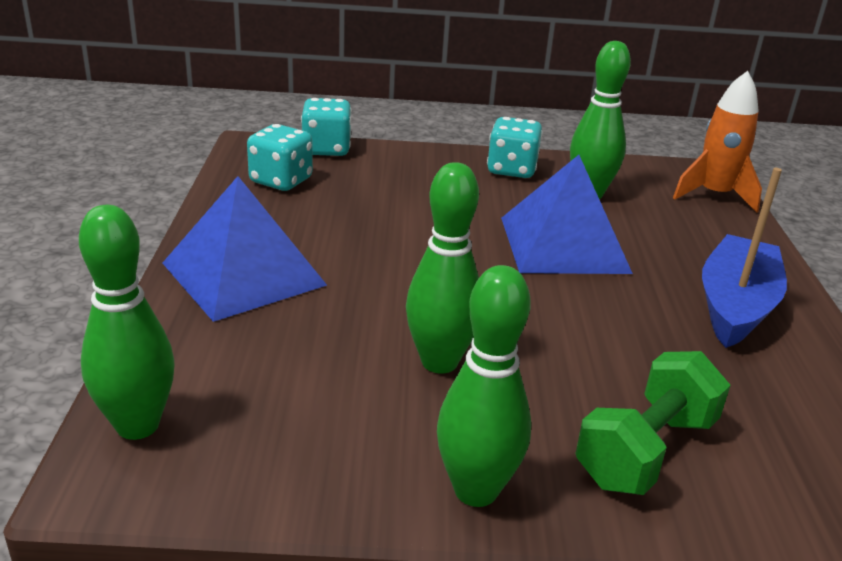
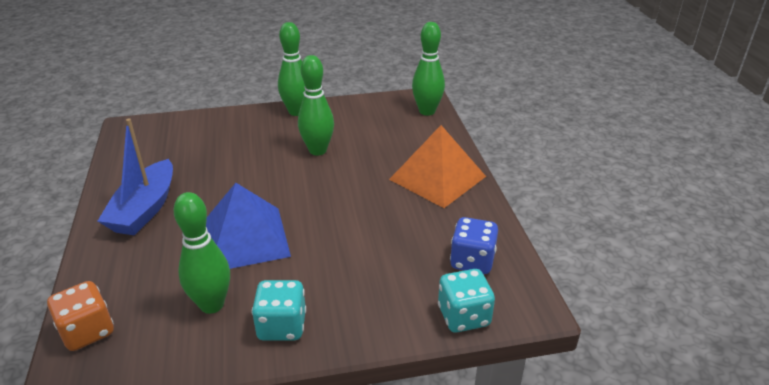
camera: 170 degrees right, 5 degrees up
(243, 273) = (437, 178): blue pyramid -> orange pyramid
(281, 181) = (472, 261): turquoise dice -> blue dice
(646, 451) = (228, 132): green dumbbell -> none
(714, 195) = (87, 331): orange rocket -> orange dice

